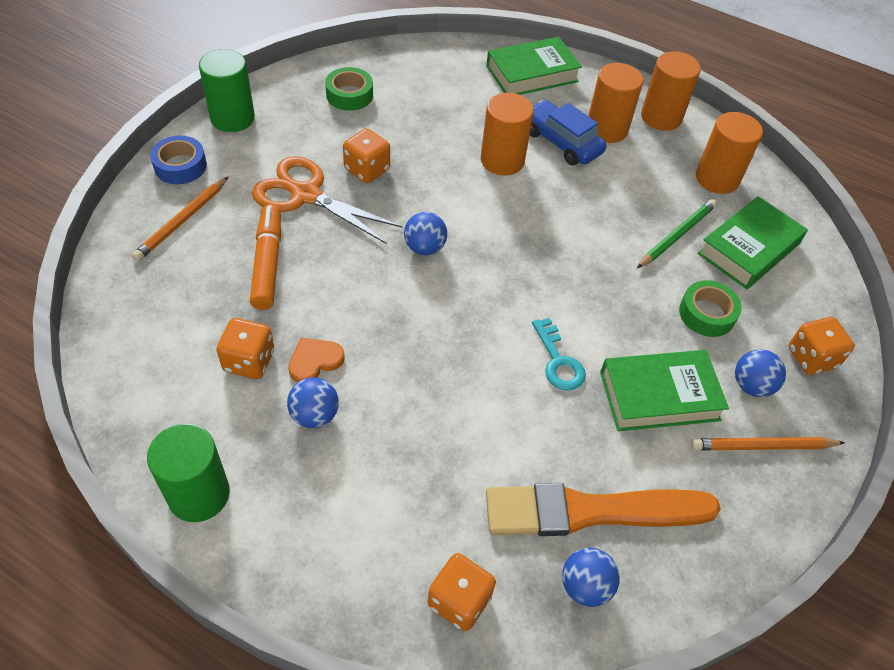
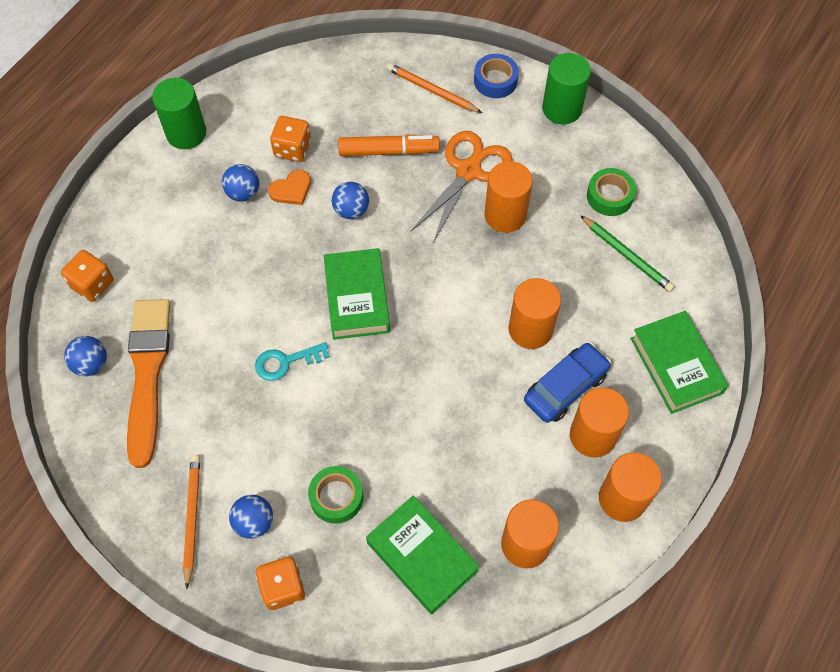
camera: 95 degrees right, 10 degrees up
(314, 361) = (291, 190): orange heart -> orange heart turned 90 degrees clockwise
(367, 169) = (505, 215): orange dice -> orange cylinder
(424, 248) = (410, 262): blue ball -> blue ball (351, 210)
(659, 396) = (247, 439): green book -> green book (356, 298)
(677, 235) = (437, 486): green pencil -> green pencil (627, 255)

